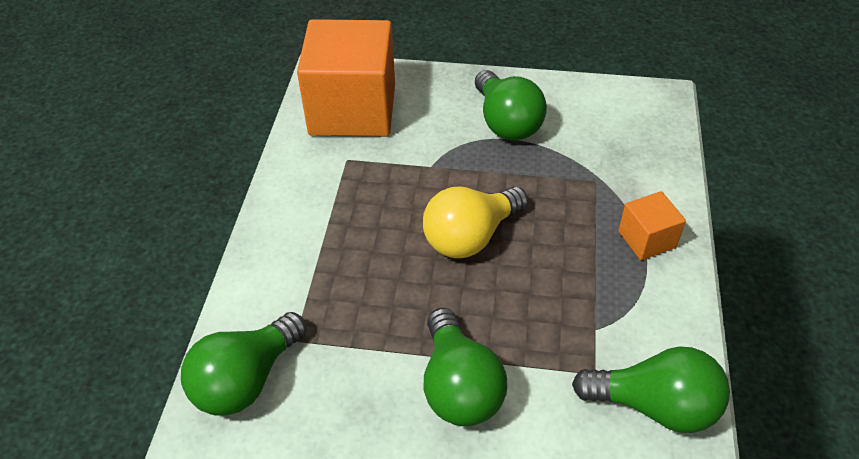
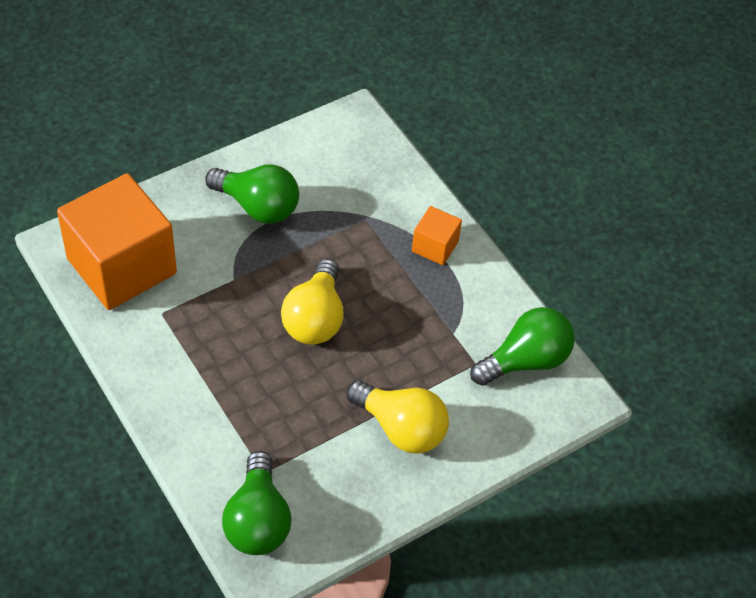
camera: 45 degrees left, 5 degrees up
(459, 386) = (401, 428): green light bulb -> yellow light bulb

